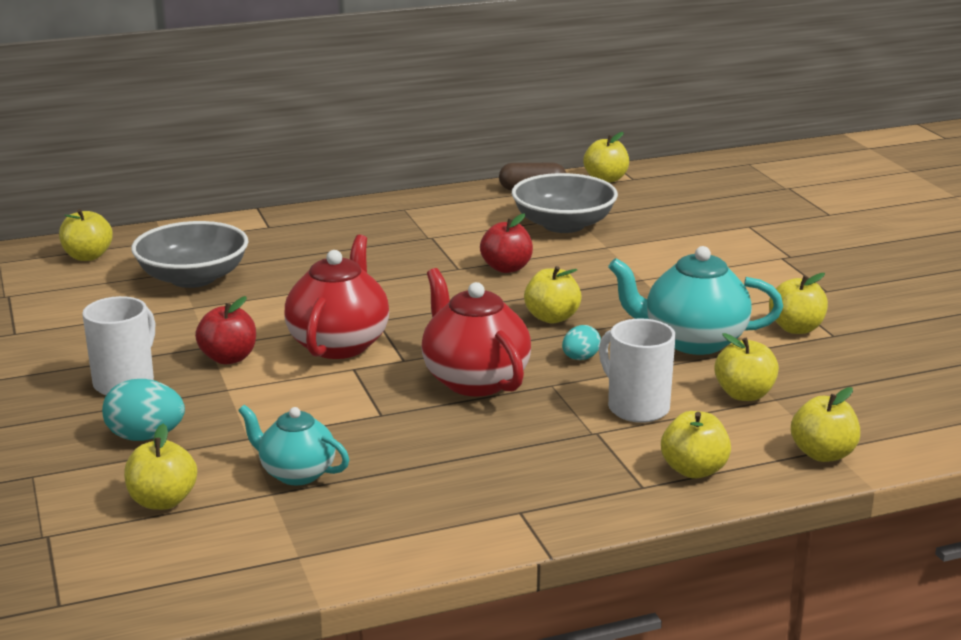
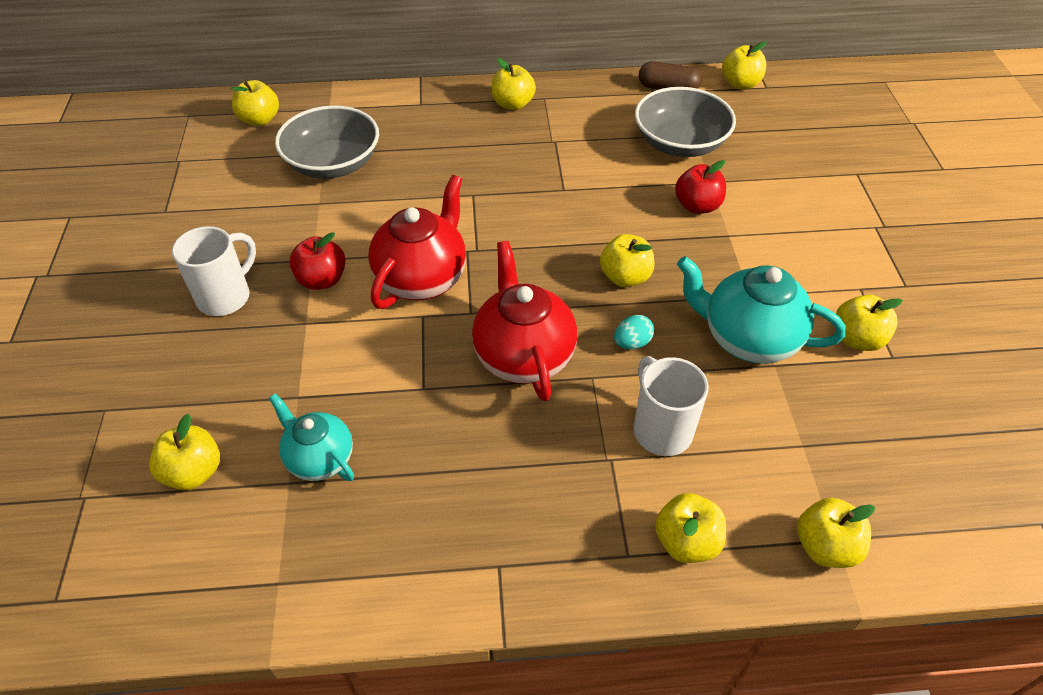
camera: 15 degrees right, 25 degrees up
(146, 437) = (214, 376): turquoise egg -> none
(506, 268) = (607, 197): red apple -> red apple (697, 206)
(744, 394) = (773, 432): yellow apple -> yellow apple (513, 104)

